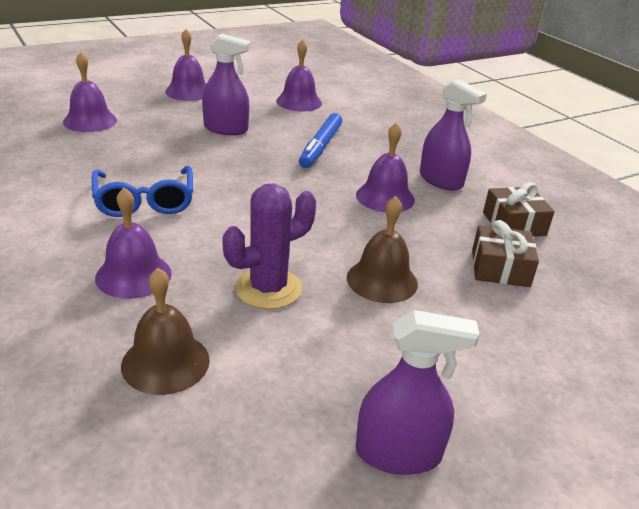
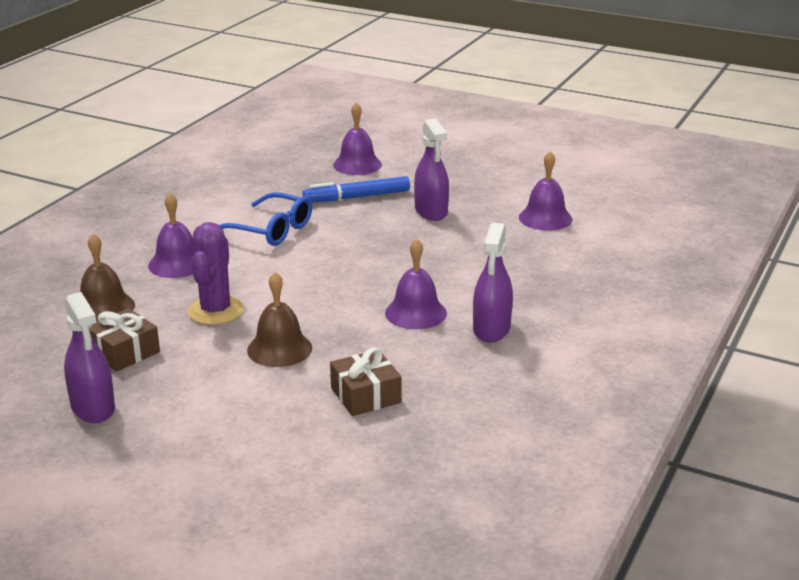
camera: 60 degrees right, 5 degrees down
(145, 201) = (270, 230): blue glasses -> blue glasses turned 105 degrees counterclockwise
(188, 91) = (476, 172): purple bell -> none
(268, 289) = (215, 311): purple cactus -> purple cactus turned 75 degrees clockwise
(320, 147) = (466, 258): blue marker -> blue marker (357, 197)
(514, 224) = (458, 385): brown gift -> brown gift (124, 352)

